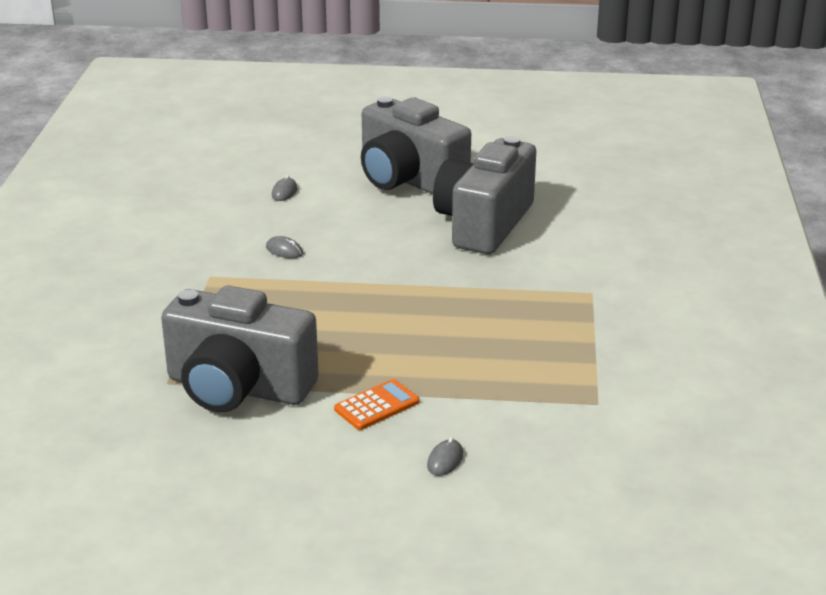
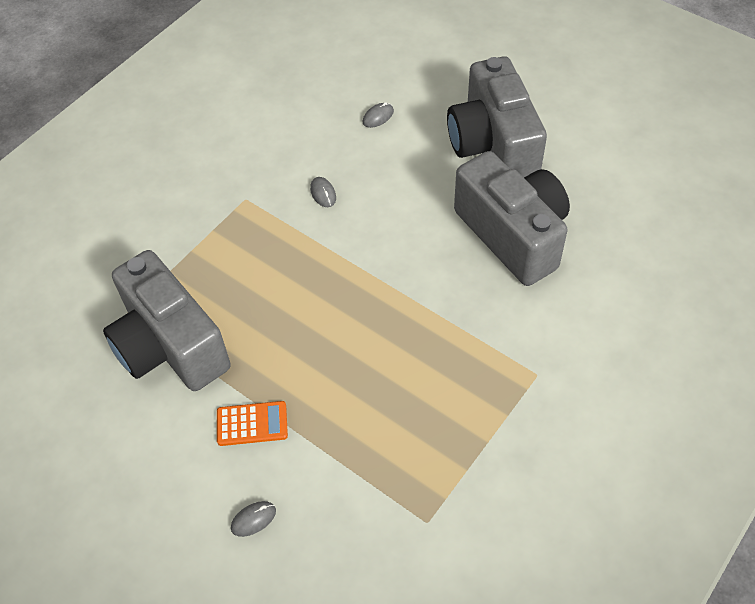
camera: 35 degrees right, 25 degrees up
(484, 224) = (513, 235): grey camera -> grey camera turned 90 degrees clockwise

